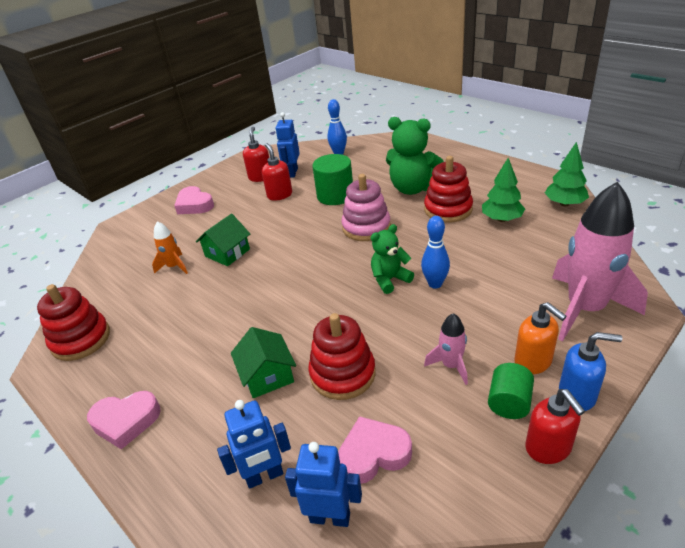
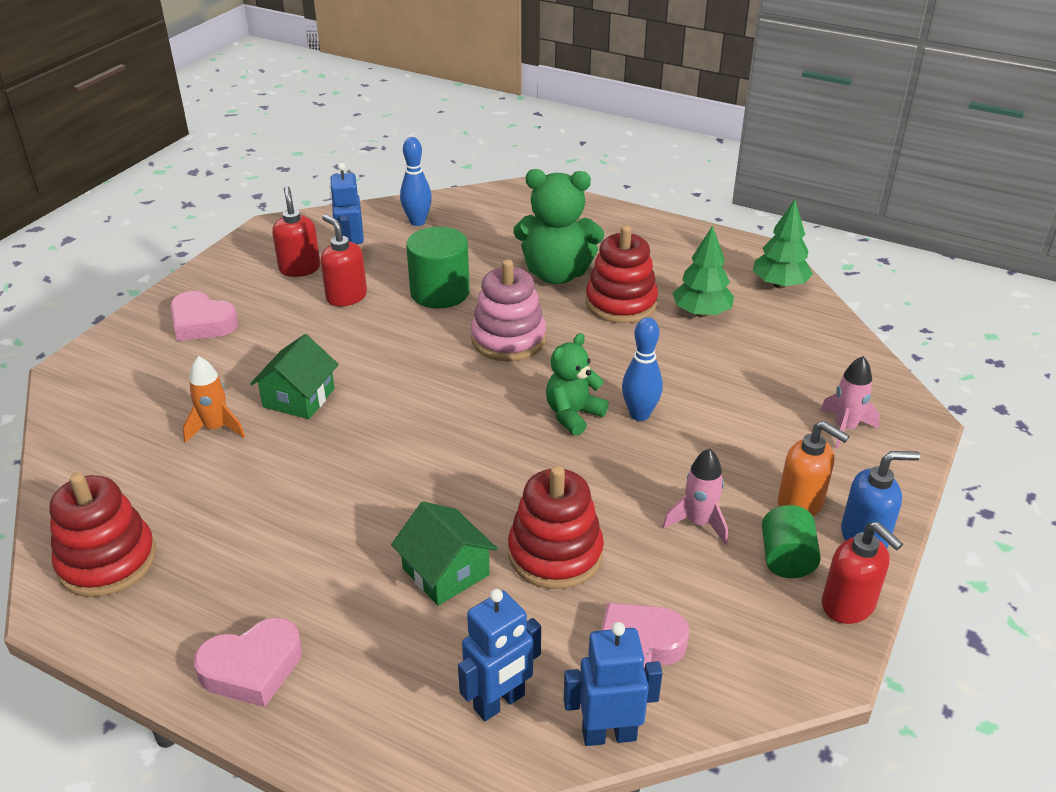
camera: 20 degrees left, 0 degrees up
(585, 309) = (845, 428): pink rocket -> pink rocket, size x0.46

